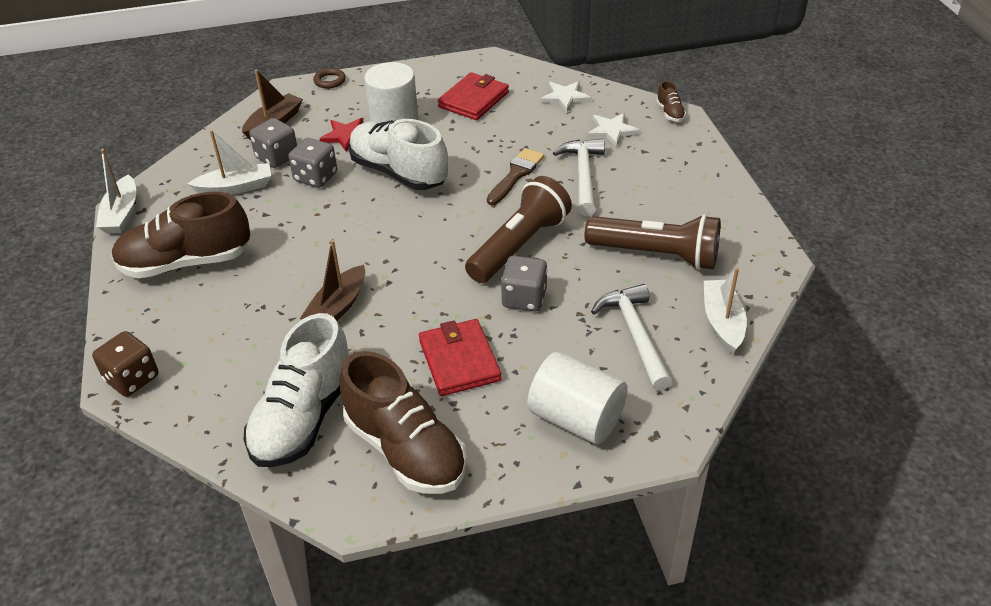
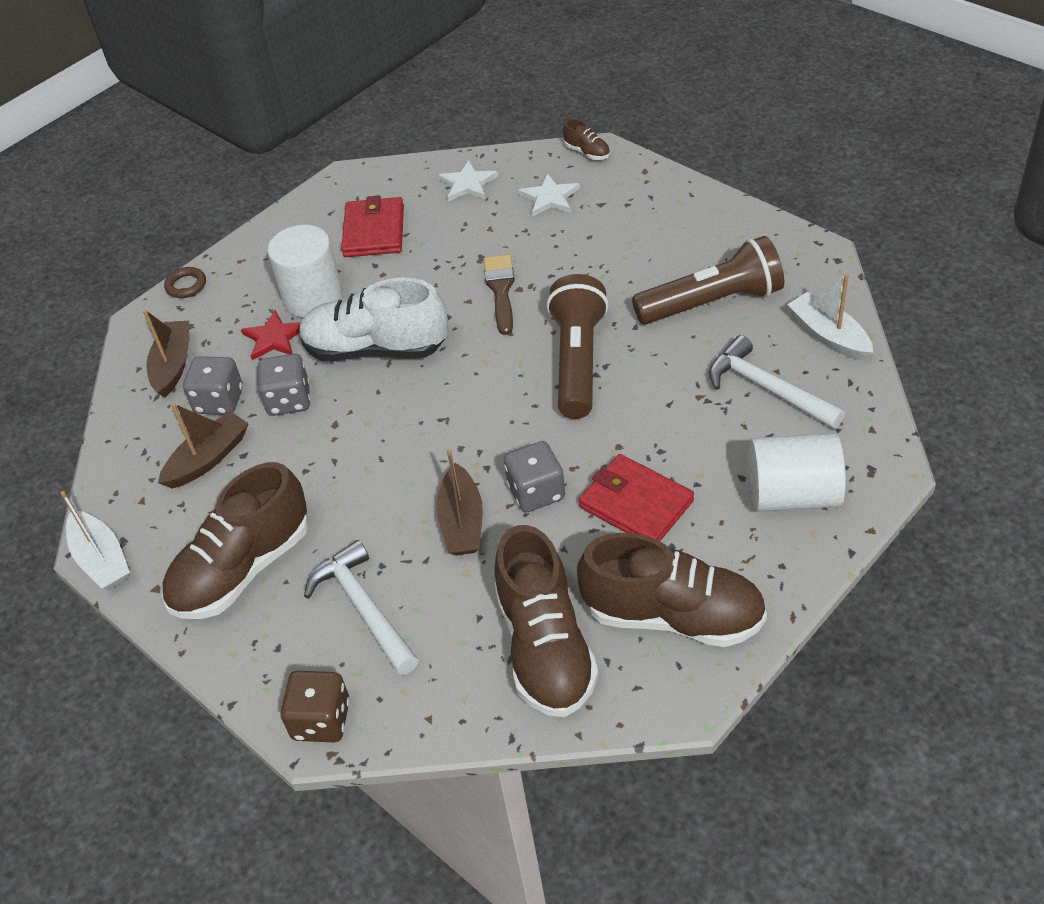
camera: 30 degrees left, 5 degrees up
(236, 187) = (208, 458): white boat -> brown boat
(303, 417) = (545, 647): white shoe -> brown shoe
(524, 298) = (635, 410): grey dice -> grey dice (536, 492)
(583, 176) = (568, 258): white hammer -> white hammer (363, 608)

